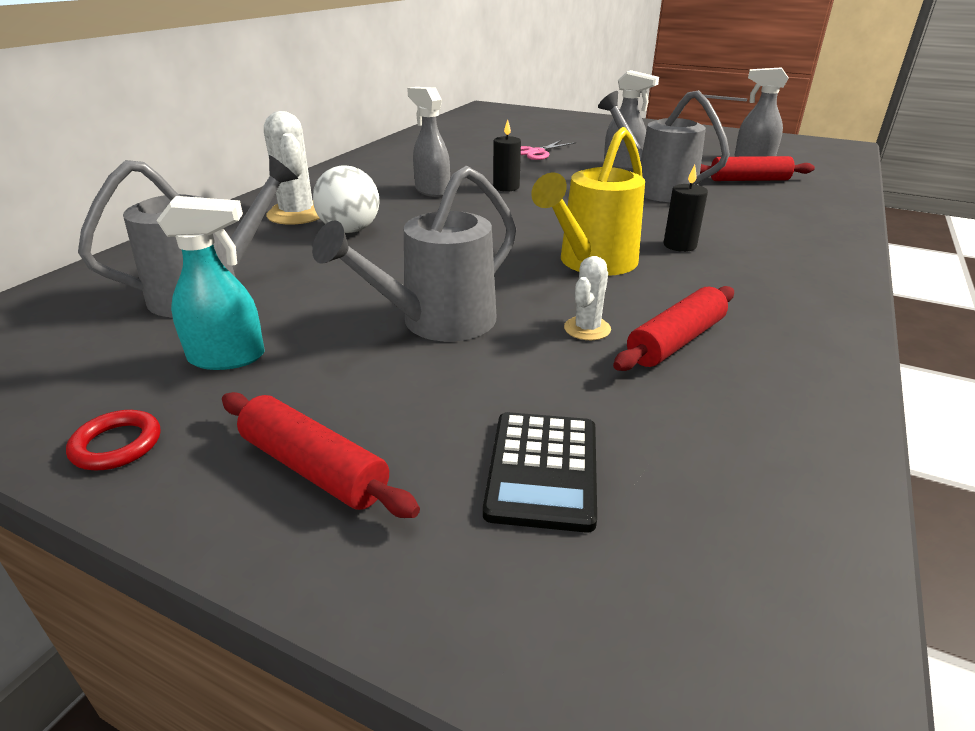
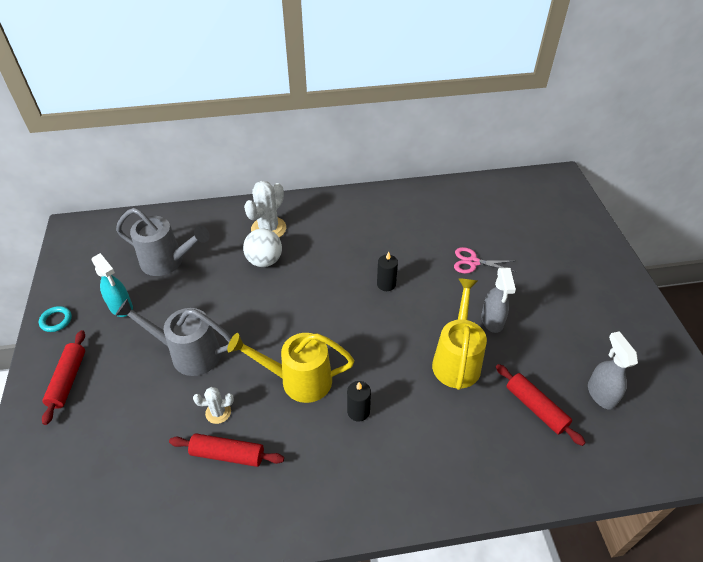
camera: 55 degrees right, 15 degrees up
(117, 445) = (56, 320): red ring -> turquoise ring
(432, 191) = (348, 256): grey spray bottle -> none
(543, 470) = (97, 448): black calculator -> none
(656, 189) = (457, 359): grey watering can -> yellow watering can

